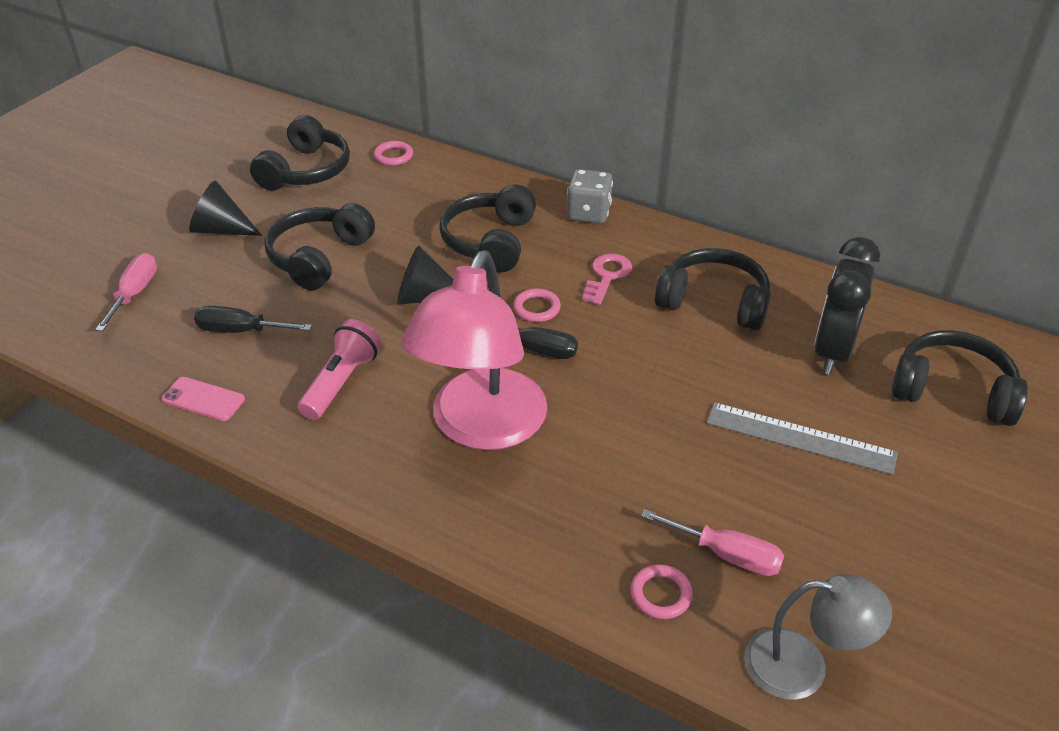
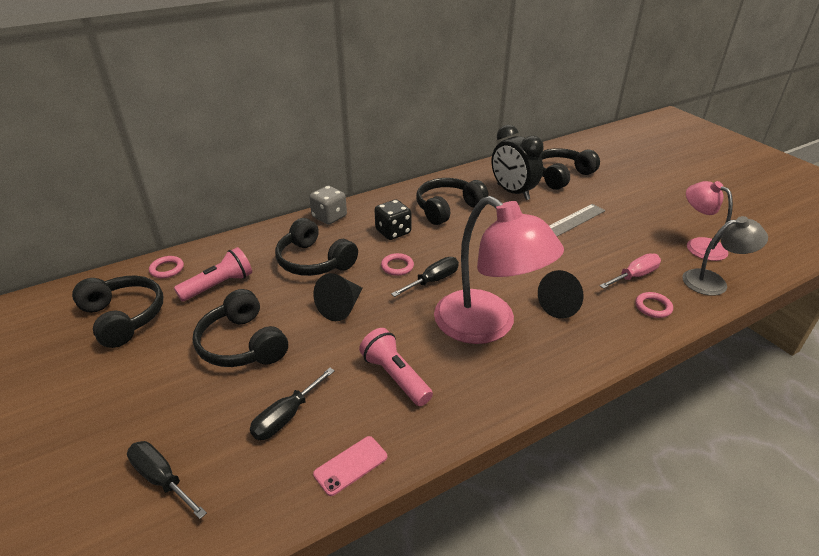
camera: 60 degrees left, 5 degrees down
(135, 293) = (161, 479): pink screwdriver -> black screwdriver
(221, 229) = (138, 391): black cone -> black cone (562, 305)
(394, 199) = (219, 285): none -> pink flashlight
(607, 276) = (393, 232): pink key -> black dice
(803, 666) = (713, 282): grey lamp -> grey lamp turned 45 degrees clockwise
(908, 628) = (698, 245): none -> pink lamp

